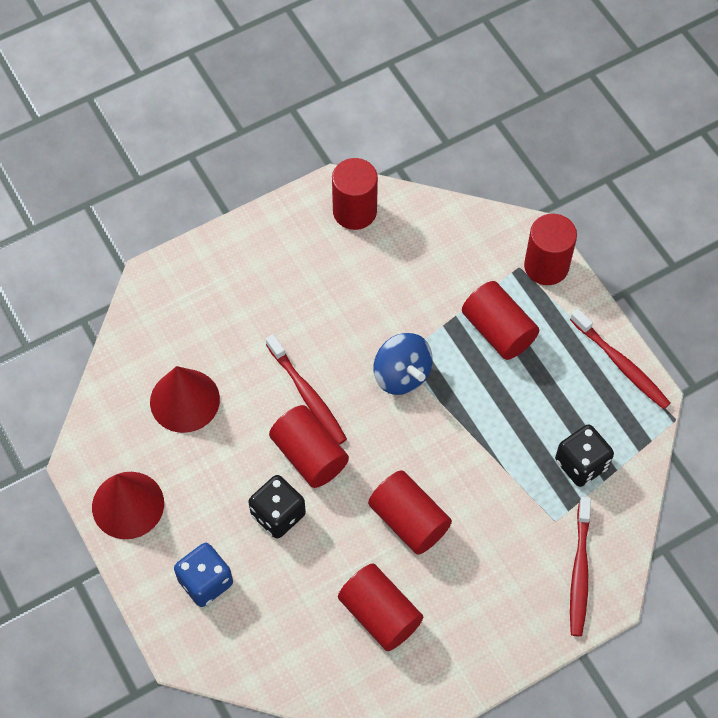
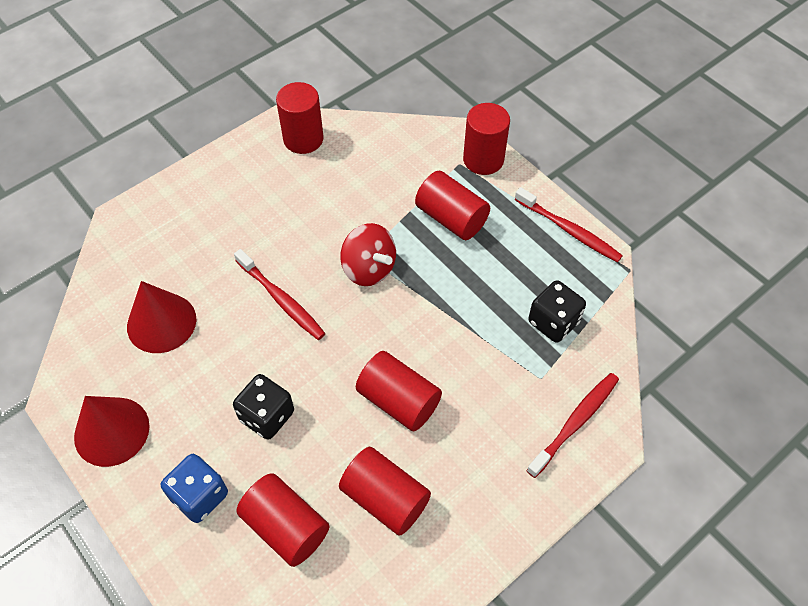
camera: 10 degrees left, 5 degrees down
(309, 455) = (291, 355): red cylinder -> red cylinder (286, 527)
(401, 375) = (369, 269): blue spinning top -> red spinning top
(579, 572) = (575, 423): red toothbrush -> red toothbrush turned 135 degrees counterclockwise

